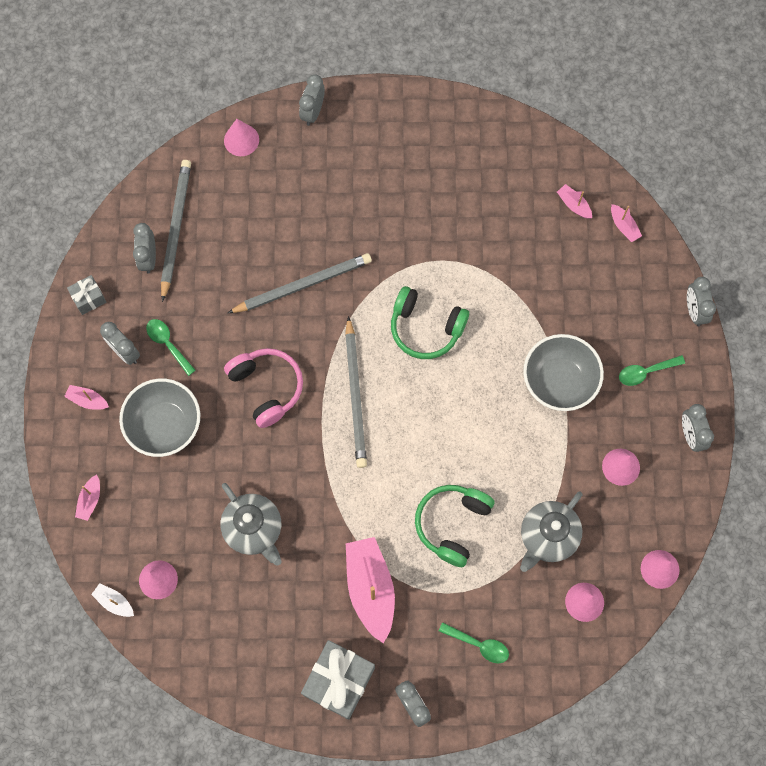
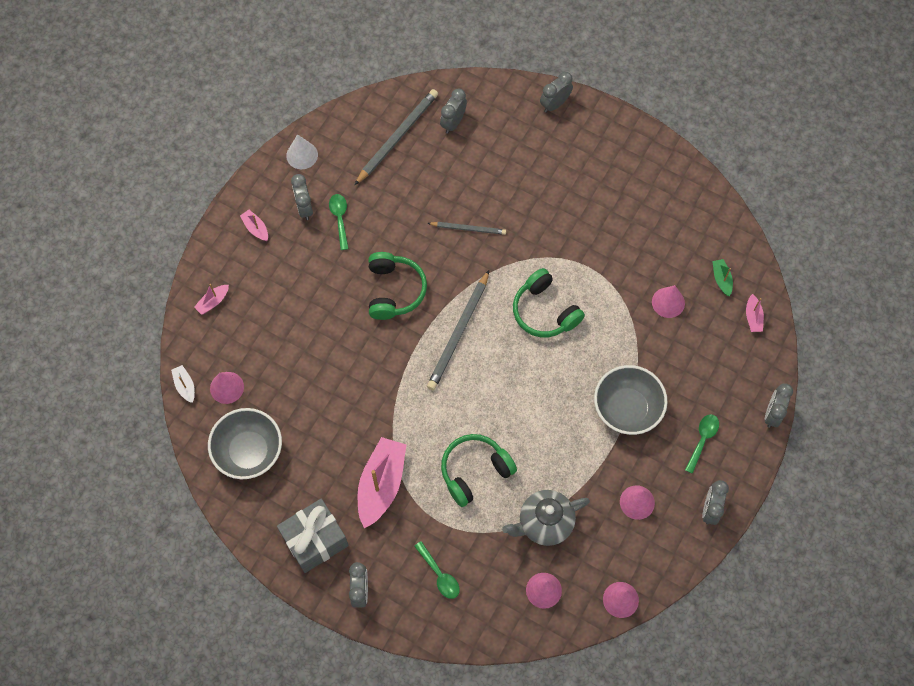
camera: 30 degrees right, 5 degrees down
(89, 298) = (302, 155): grey gift -> white cone
(148, 258) = (364, 148): grey clock -> grey clock (453, 122)
(165, 425) = (301, 277): grey bowl -> grey bowl (249, 451)
(241, 140) = (487, 97): pink cone -> pink cone (668, 302)
(254, 529) = (320, 390): grey teapot -> none
(266, 388) = (394, 290): pink headphones -> green headphones
(303, 285) = (468, 229): grey pencil -> grey pencil, size x0.58
(573, 205) = (721, 279): pink boat -> green boat
(645, 372) = (702, 440): green spoon -> green spoon turned 105 degrees clockwise

